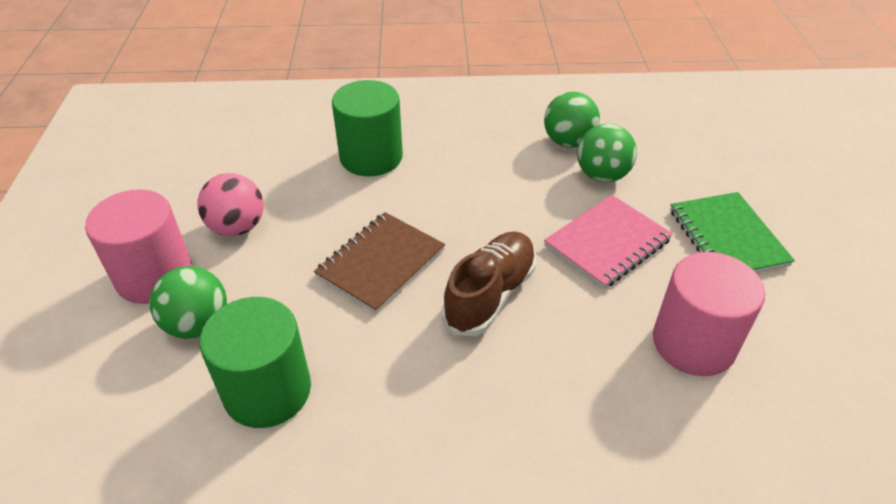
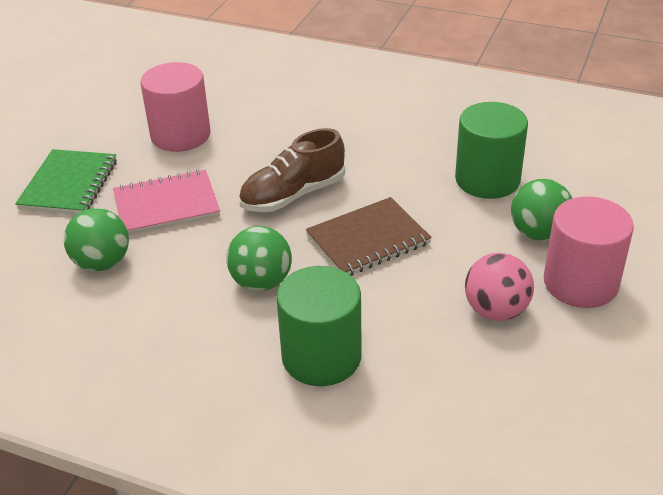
camera: 155 degrees left, 5 degrees down
(568, 142) = (91, 310): green ball -> green ball (261, 282)

